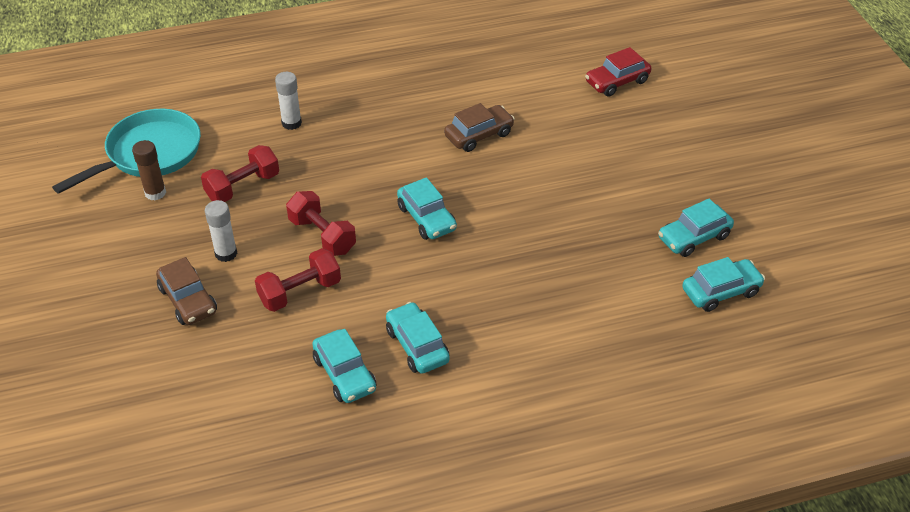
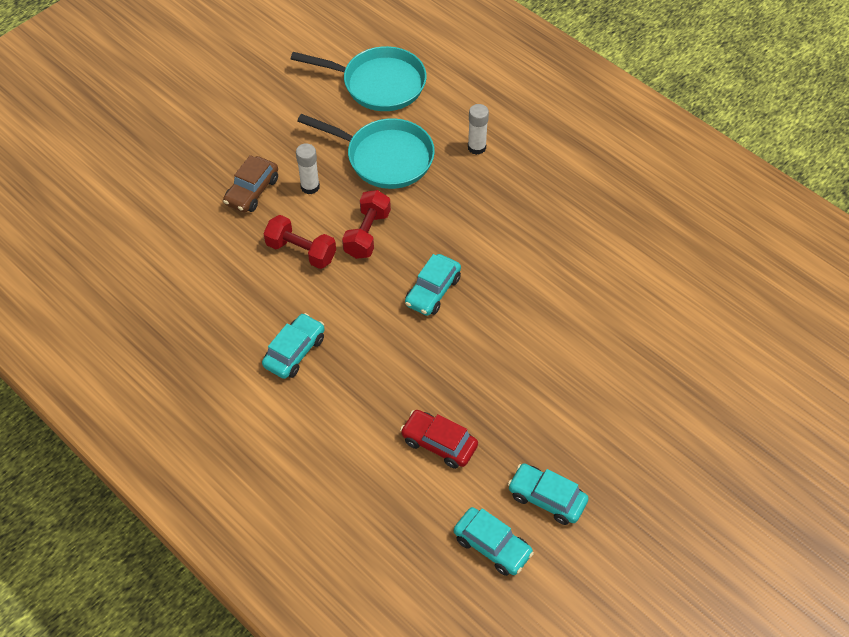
camera: 60 degrees right, 10 degrees up
(155, 193) = (342, 111): brown glue stick -> none
(243, 186) = (384, 157): red dumbbell -> turquoise pan
(345, 374) = (240, 320): turquoise car -> none
(479, 135) = (559, 278): brown car -> none
(617, 82) = (717, 350): red car -> red car (439, 443)

